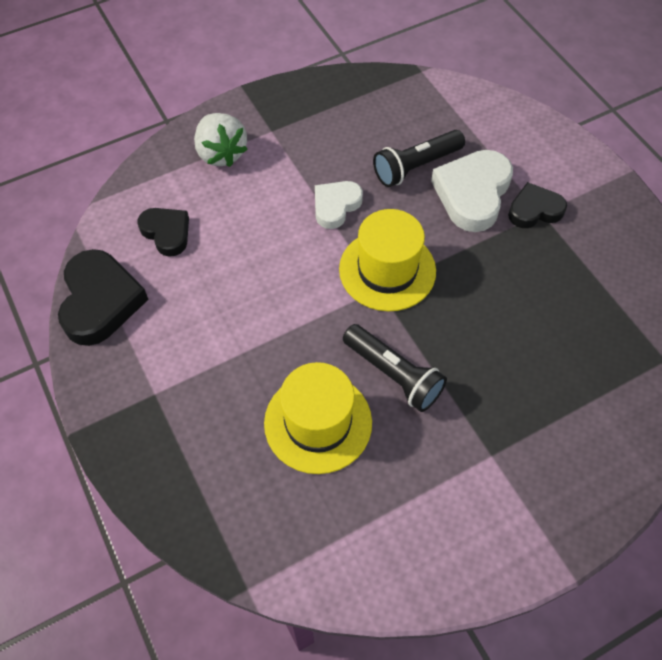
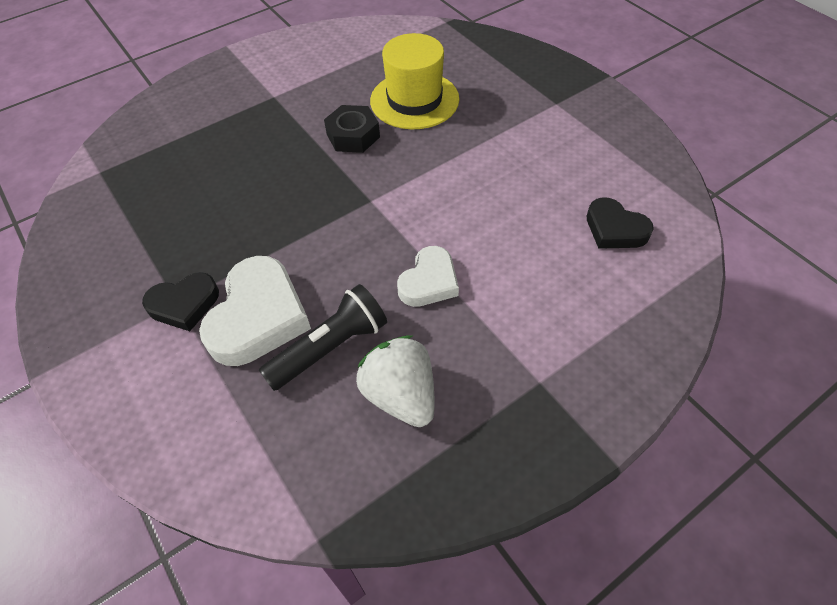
camera: 175 degrees right, 5 degrees down
(100, 301) = (645, 160): black heart -> none
(221, 153) = (596, 336): white strawberry -> white strawberry (400, 395)
(387, 270) = (363, 218): yellow hat -> none
(393, 375) = (353, 135): black flashlight -> black nut

